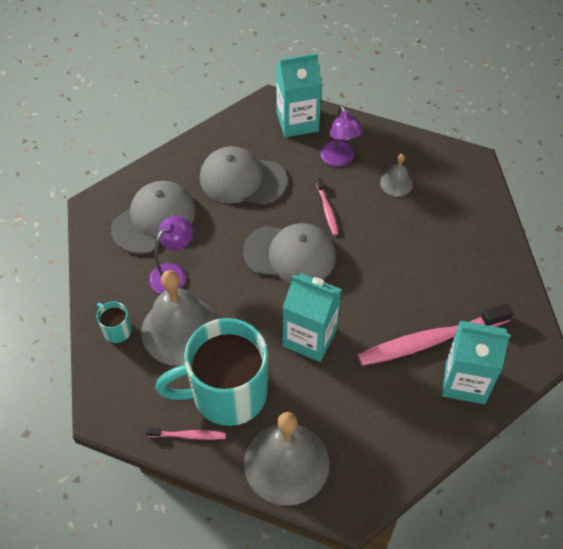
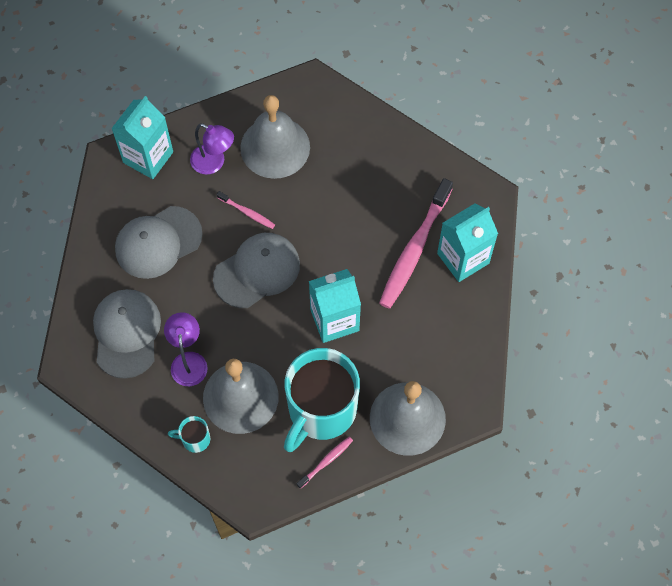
camera: 45 degrees left, 10 degrees up
(396, 183) = (275, 147): grey bell -> grey bell, size x2.15

